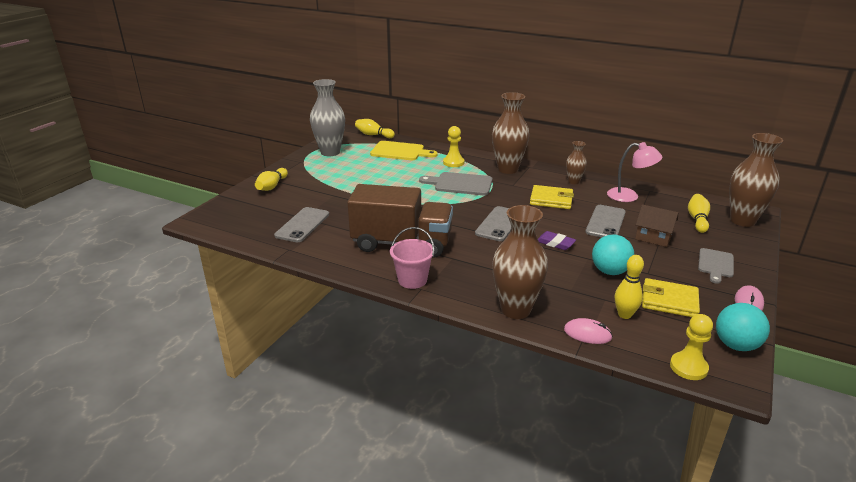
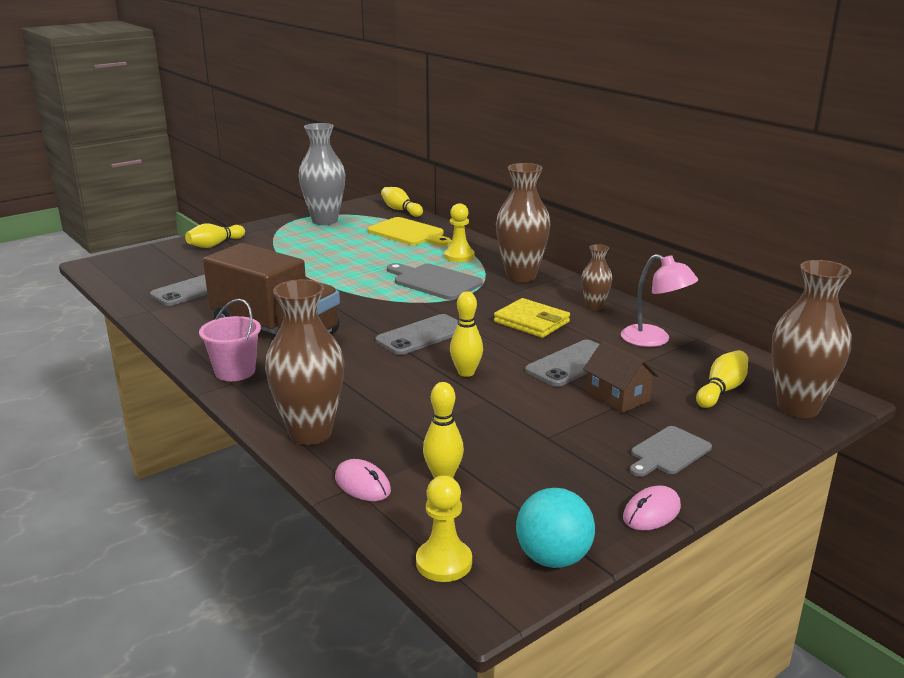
camera: 25 degrees right, 5 degrees down
(555, 243) = (466, 373): purple eraser -> yellow bowling pin
(610, 271) = (495, 422): turquoise ball -> none
(669, 301) = (530, 478): yellow wallet -> none

